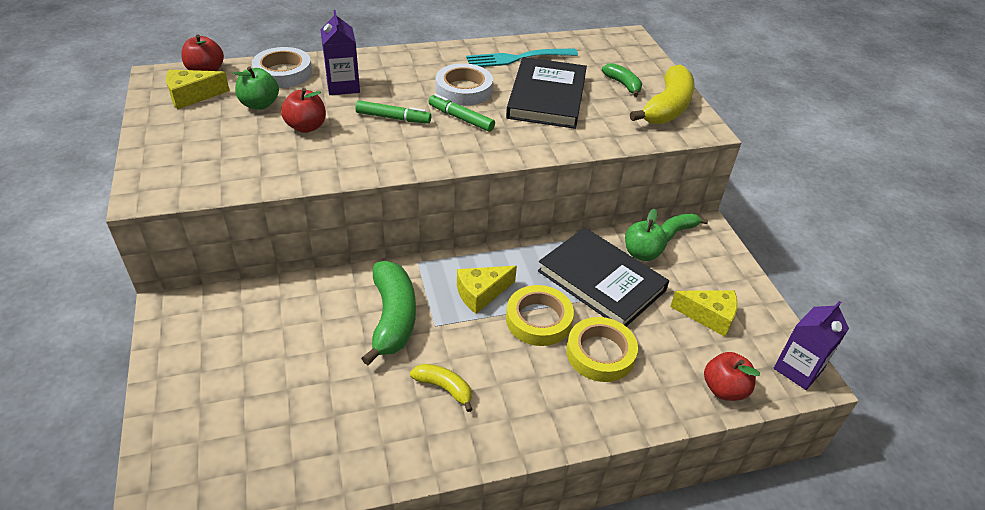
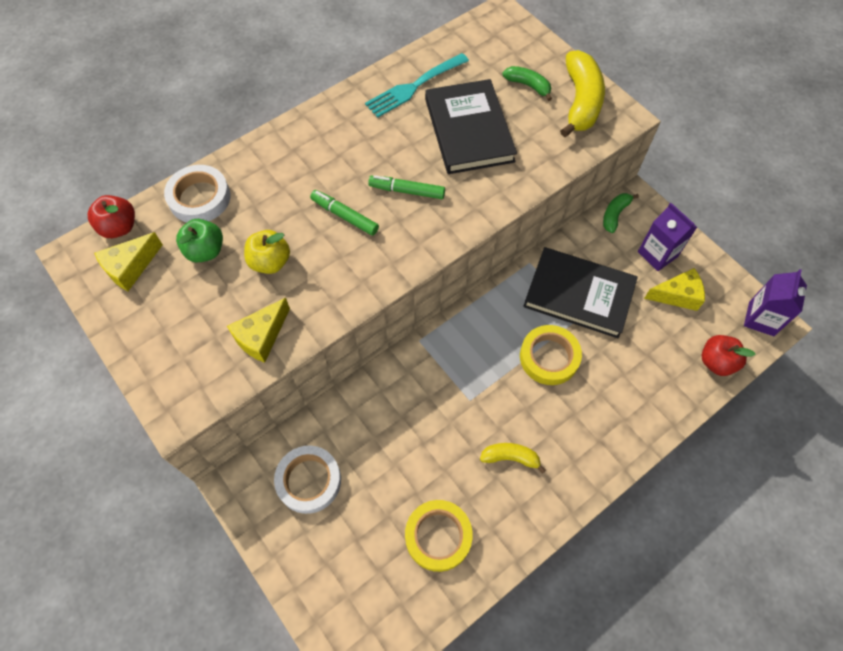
camera: 20 degrees left, 20 degrees up
(306, 127) = (270, 262): red apple -> yellow apple
(343, 86) = (270, 192): purple carton -> purple carton (657, 254)
(392, 318) = (431, 408): green banana -> none
(393, 118) = (344, 216): green marker -> green marker turned 135 degrees counterclockwise
(464, 90) = (388, 151): white tape -> white tape (309, 481)
(481, 293) = (490, 351): yellow cheese -> yellow cheese (261, 337)
(600, 353) = (612, 369): yellow tape -> yellow tape (438, 536)
(642, 253) = (598, 251): green apple -> none

